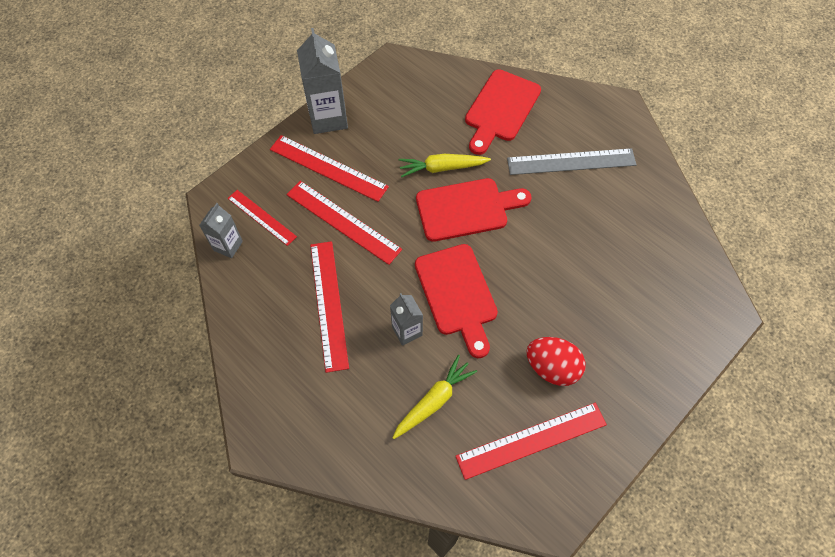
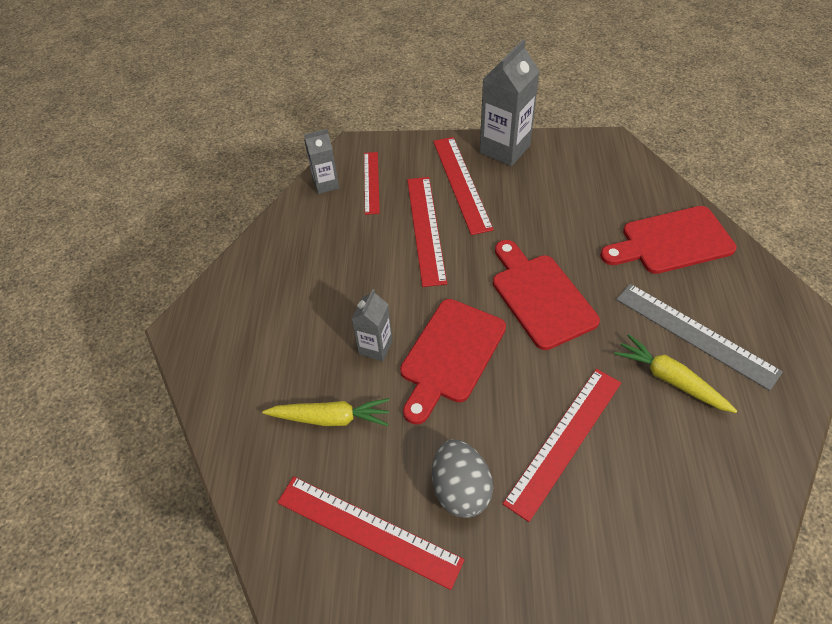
camera: 50 degrees right, 10 degrees down
(329, 304) = (343, 278): red ruler -> red ruler (565, 440)
(442, 168) = (557, 249): yellow carrot -> yellow carrot (670, 379)
(466, 209) = (540, 296): red cutting board -> red cutting board turned 150 degrees counterclockwise
(552, 368) = (460, 489): red egg -> grey egg

